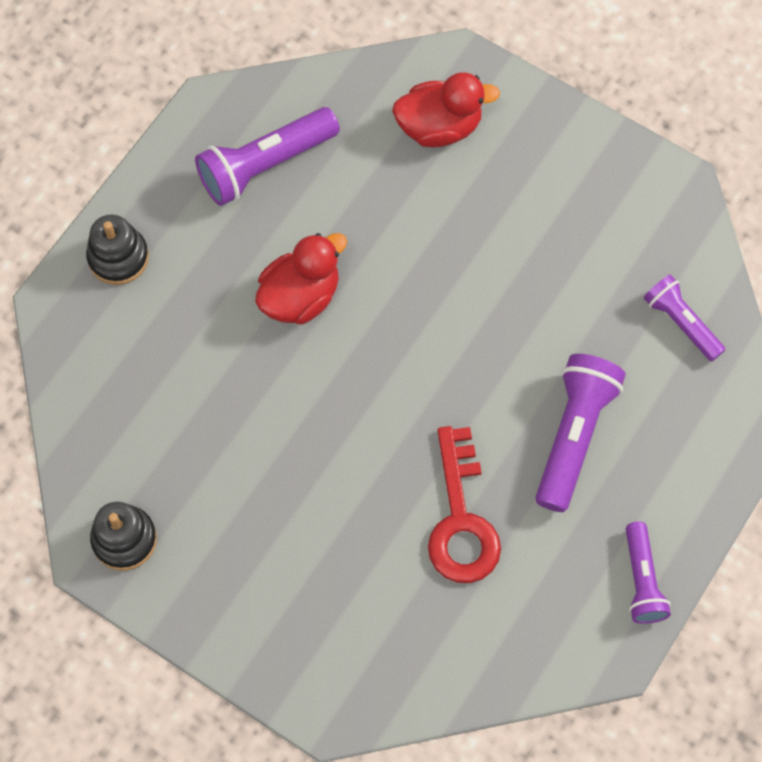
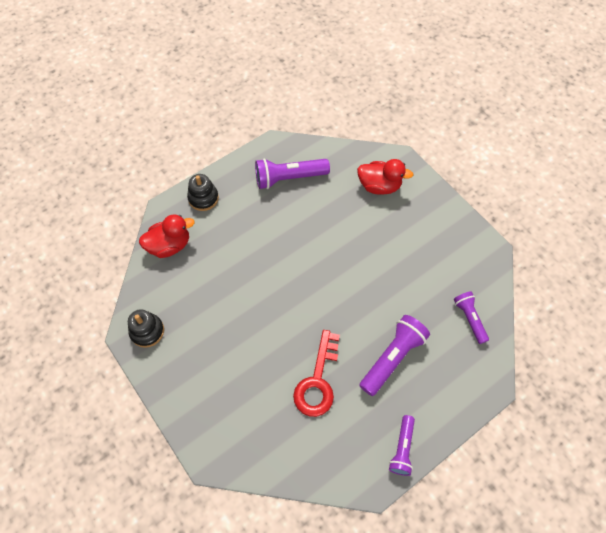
camera: 20 degrees right, 5 degrees down
(300, 296) = (281, 243): red duck -> red duck (169, 245)

